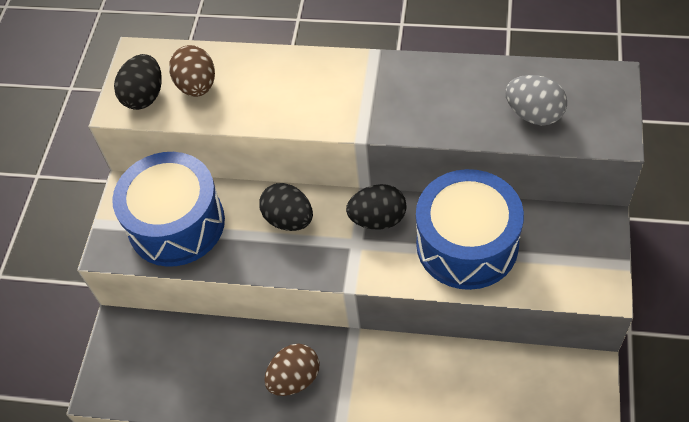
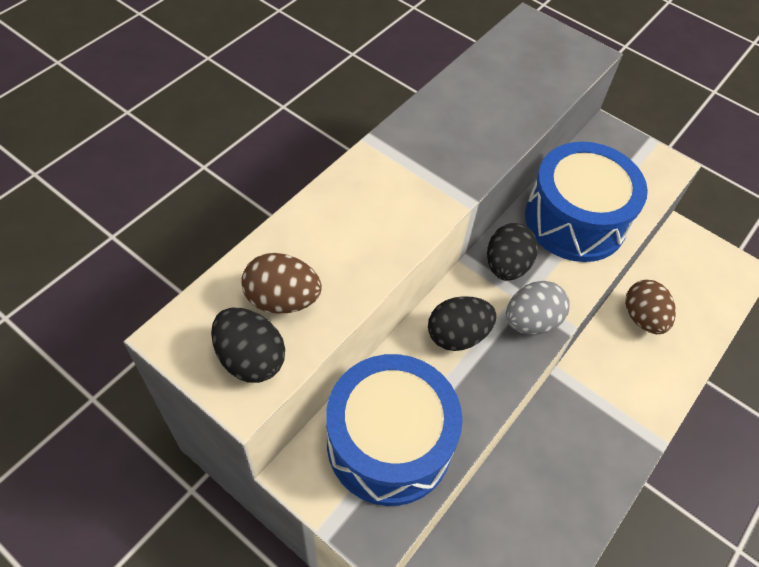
camera: 70 degrees left, 0 degrees up
(294, 379) = (581, 448): brown egg -> brown egg (642, 318)
(534, 114) = (532, 81): grey egg -> grey egg (531, 321)

